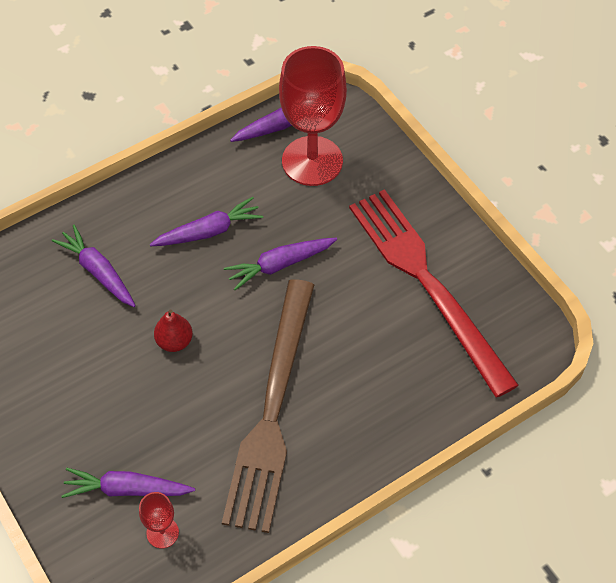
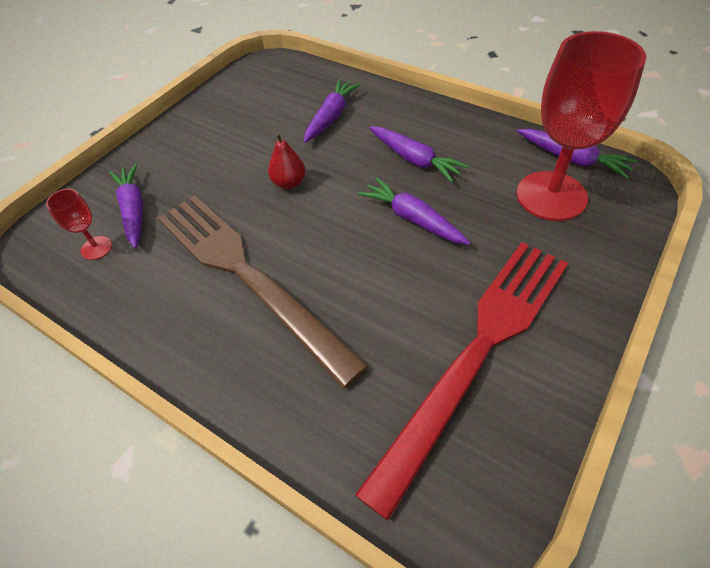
camera: 70 degrees right, 5 degrees down
(272, 410) = (247, 275): brown fork -> brown fork turned 60 degrees clockwise

